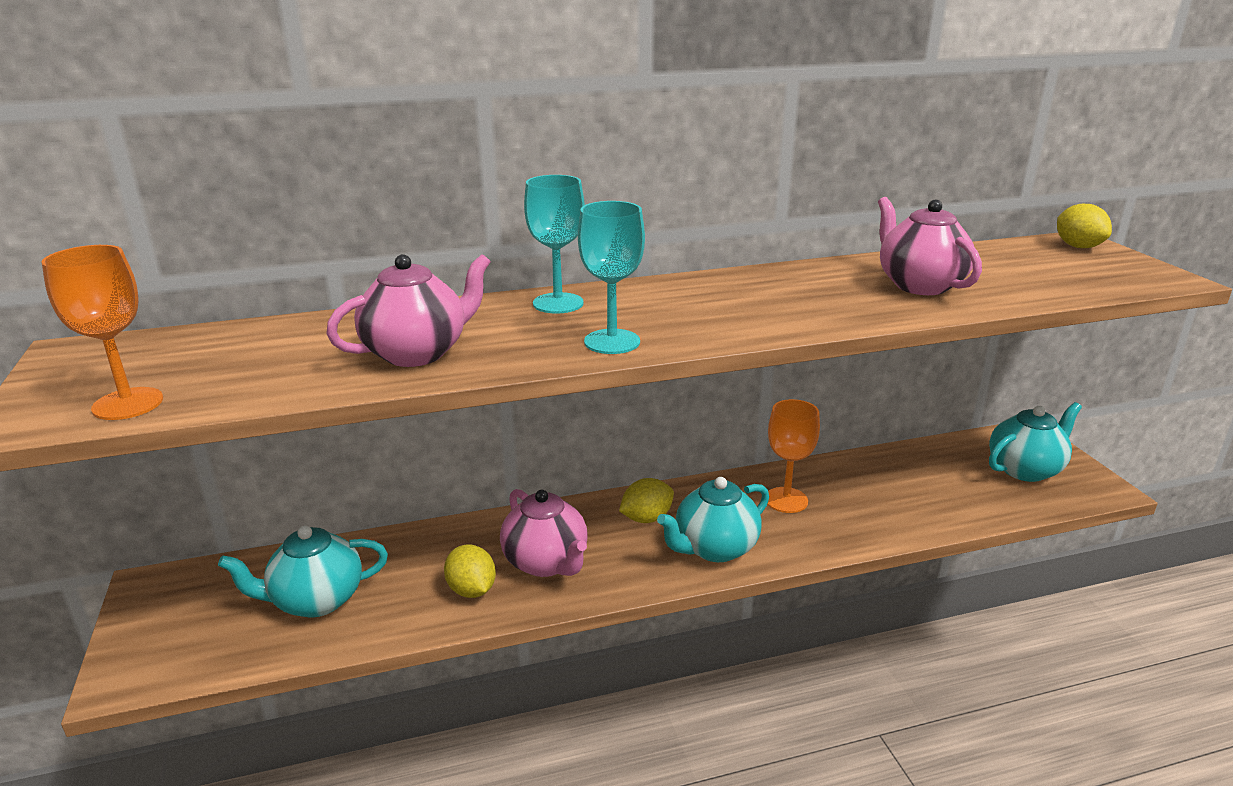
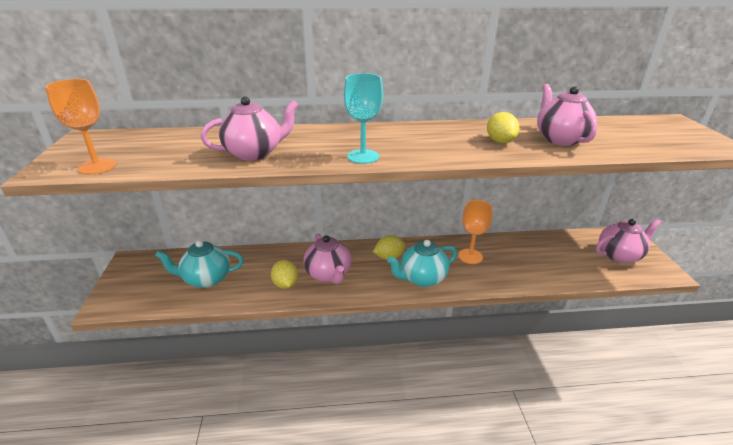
camera: 10 degrees right, 5 degrees up
(558, 303) = (342, 132): turquoise goblet -> none
(1025, 469) = (619, 255): turquoise teapot -> pink teapot
(1078, 247) = (672, 123): yellow lemon -> yellow lemon (500, 141)

